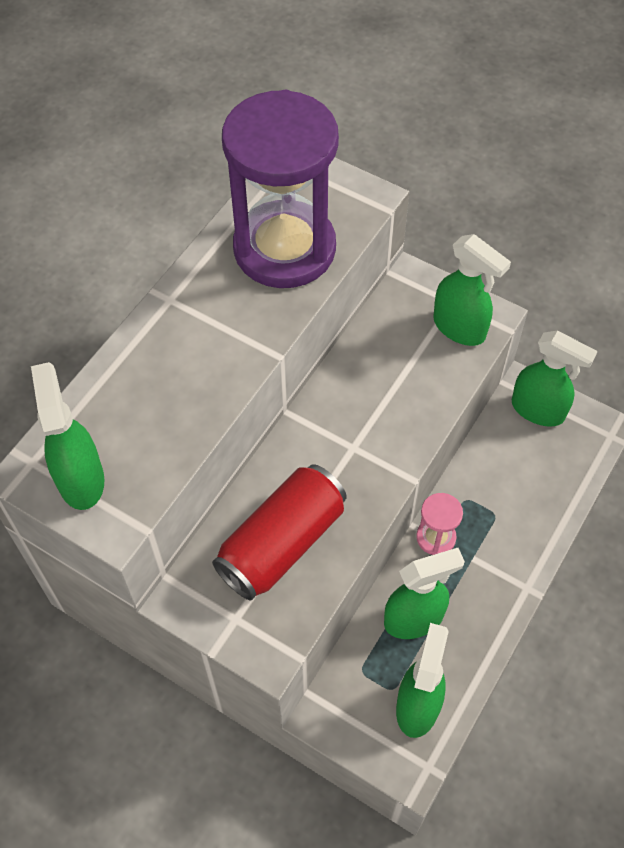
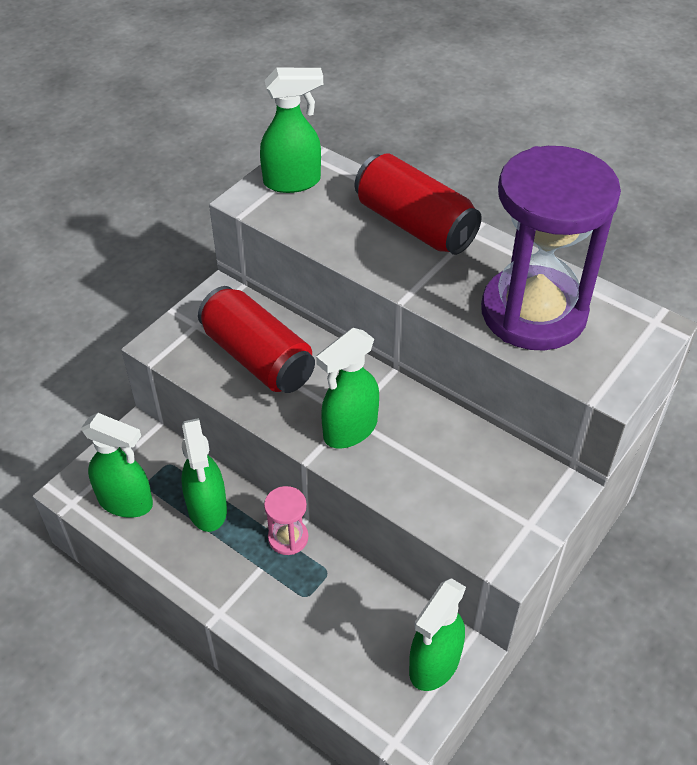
camera: 95 degrees right, 10 degrees down
(158, 350) = (414, 225): none -> red can
(460, 328) = (492, 526): green spray bottle -> green spray bottle (349, 430)

